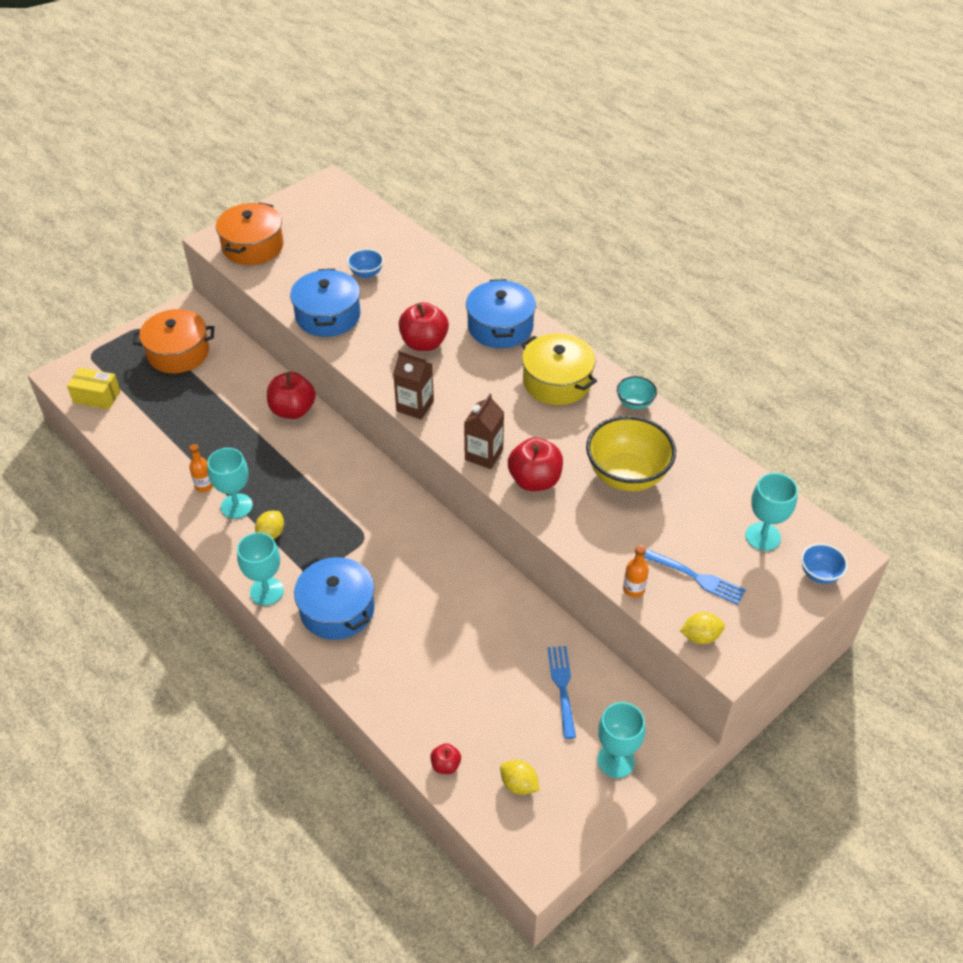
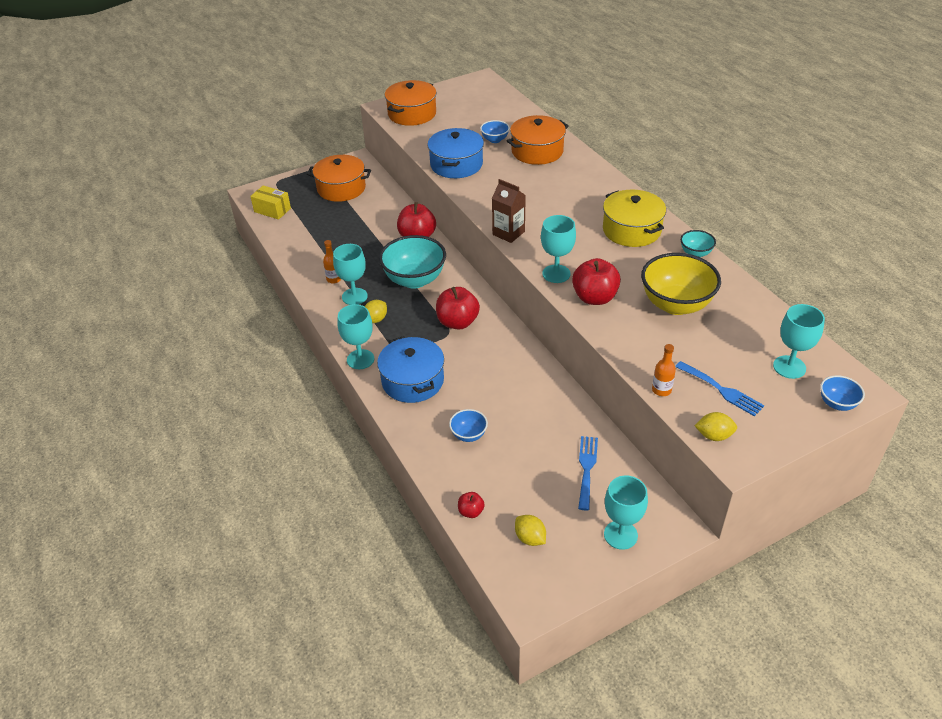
camera: 15 degrees right, 5 degrees down
(305, 471) = (414, 280): none -> turquoise bowl
(420, 668) = (468, 435): none -> blue bowl
(421, 284) = (537, 151): none -> orange pot
(424, 343) = (528, 191): red apple -> red apple (457, 322)
(484, 454) = (556, 274): brown carton -> turquoise goblet
(500, 327) = (594, 187): blue pot -> none

